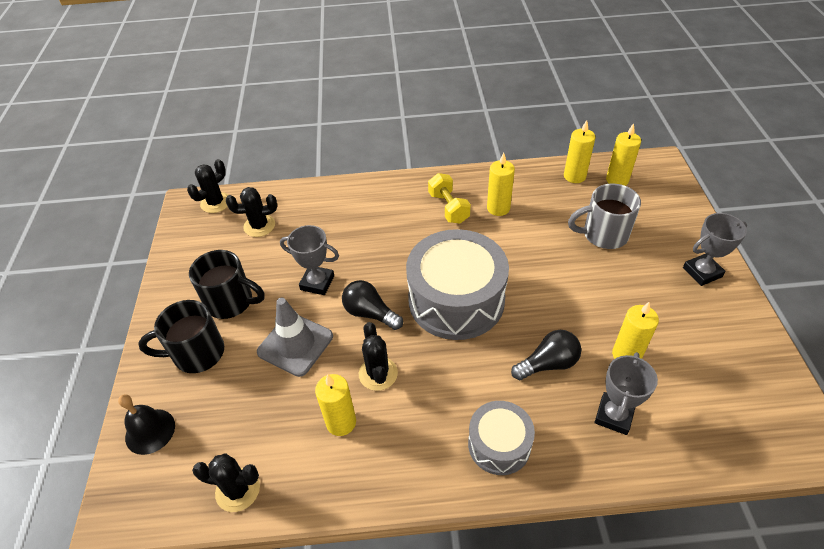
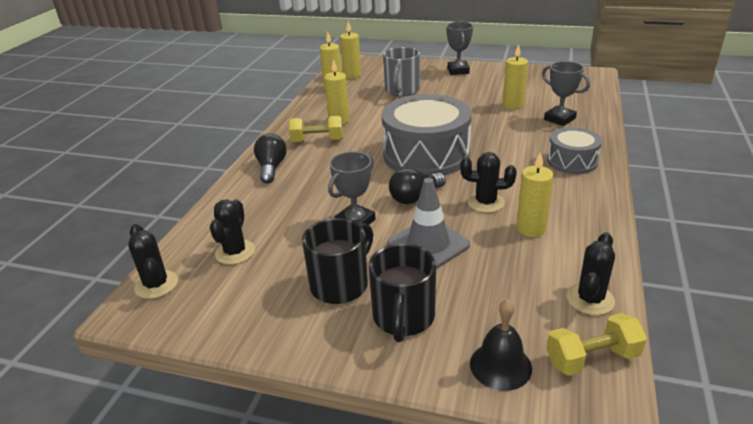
camera: 70 degrees left, 15 degrees down
(161, 498) = (592, 358): none -> yellow dumbbell
(548, 364) = (508, 131): black light bulb -> black light bulb (271, 168)

